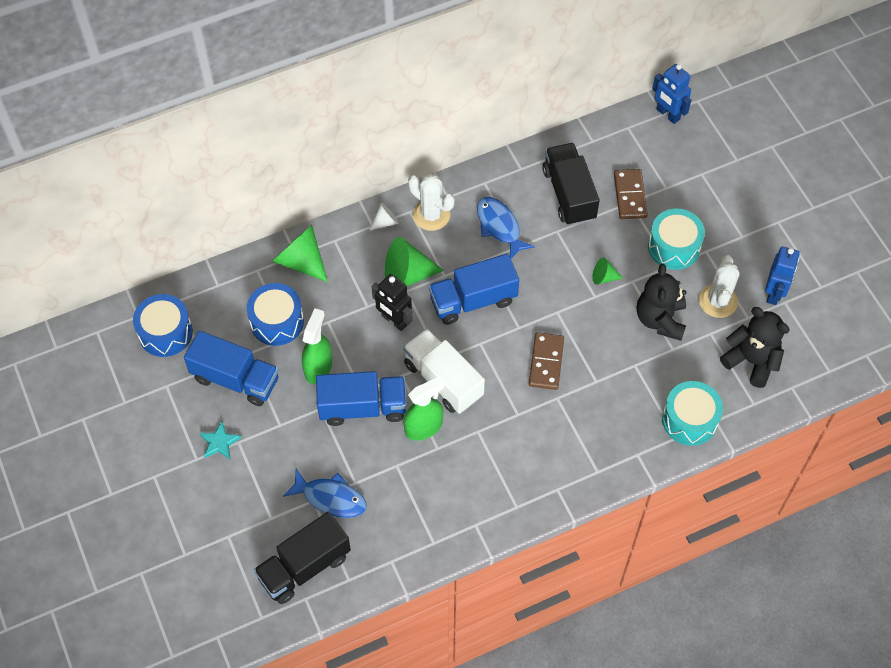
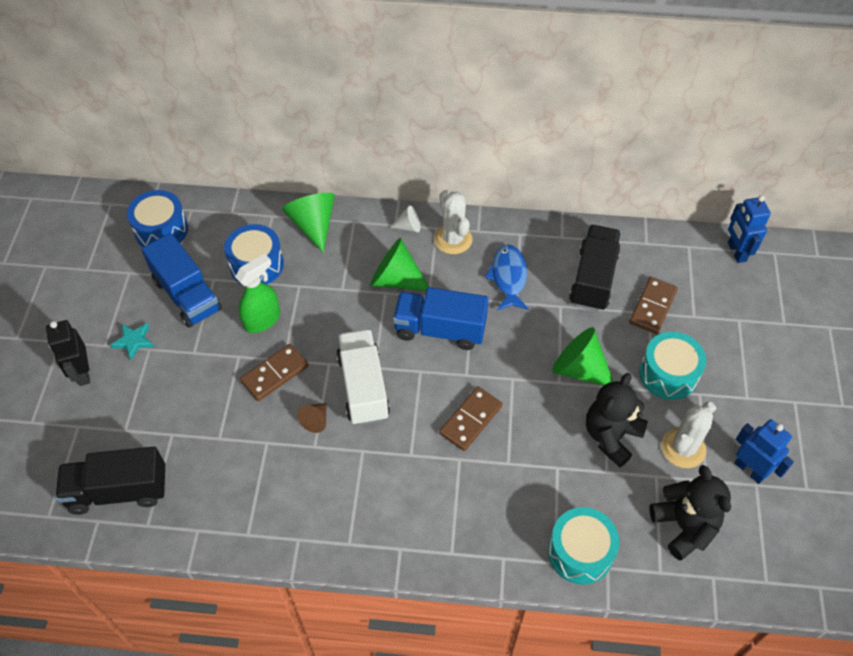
camera: 30 degrees right, 5 degrees down
(330, 498) = (188, 440): blue fish -> none
(362, 407) = (275, 374): blue truck -> brown domino
(394, 320) = (356, 313): black robot -> black robot (82, 373)
(424, 427) = (316, 420): green spray bottle -> brown cone
(604, 277) = (579, 369): green cone -> green cone, size x1.93
(774, 293) = (749, 470): blue robot -> blue robot turned 90 degrees counterclockwise

